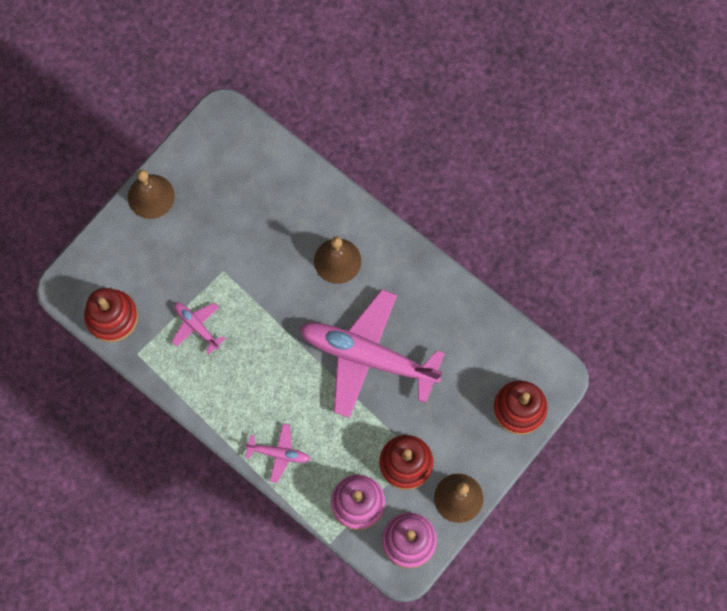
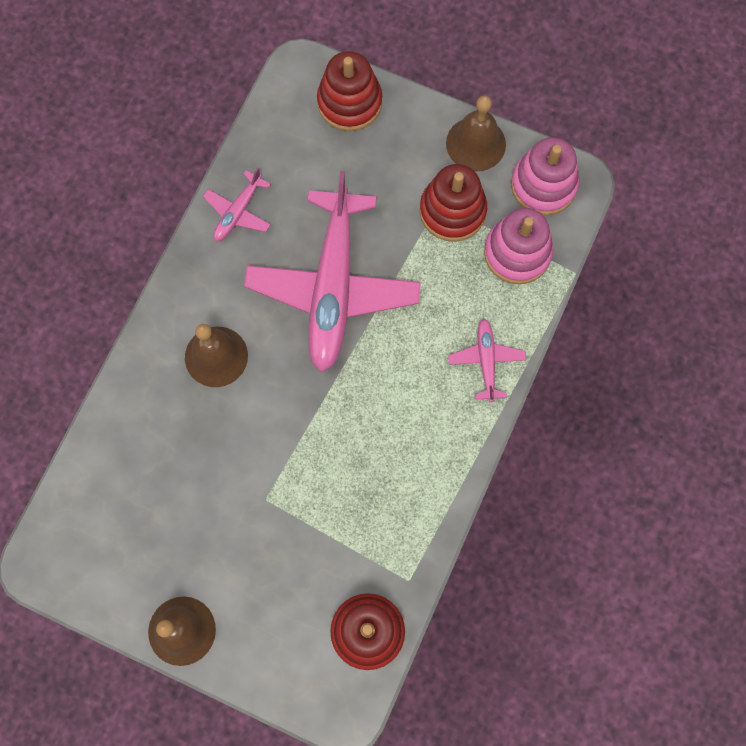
camera: 105 degrees left, 0 degrees up
(197, 327) = (350, 511): pink plane -> pink plane (238, 212)

